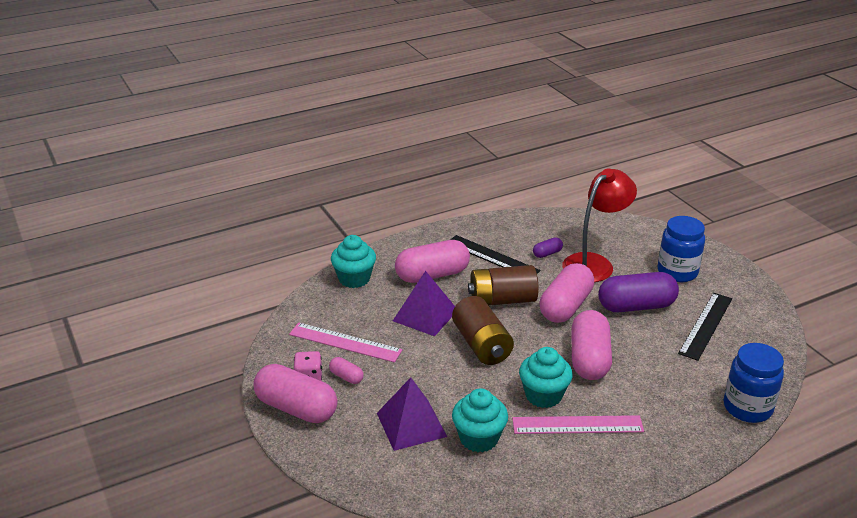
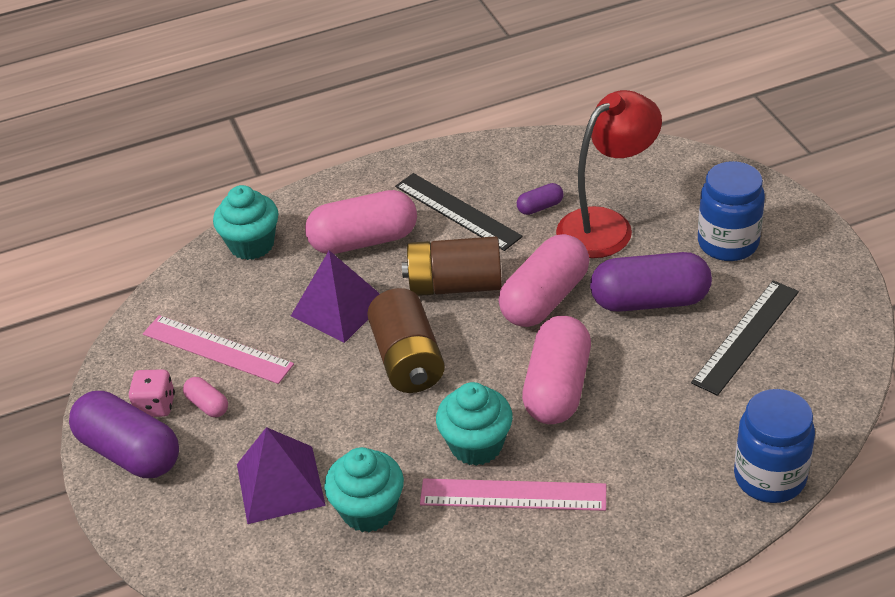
camera: 10 degrees right, 10 degrees up
(296, 408) = (130, 452): pink capsule -> purple capsule

